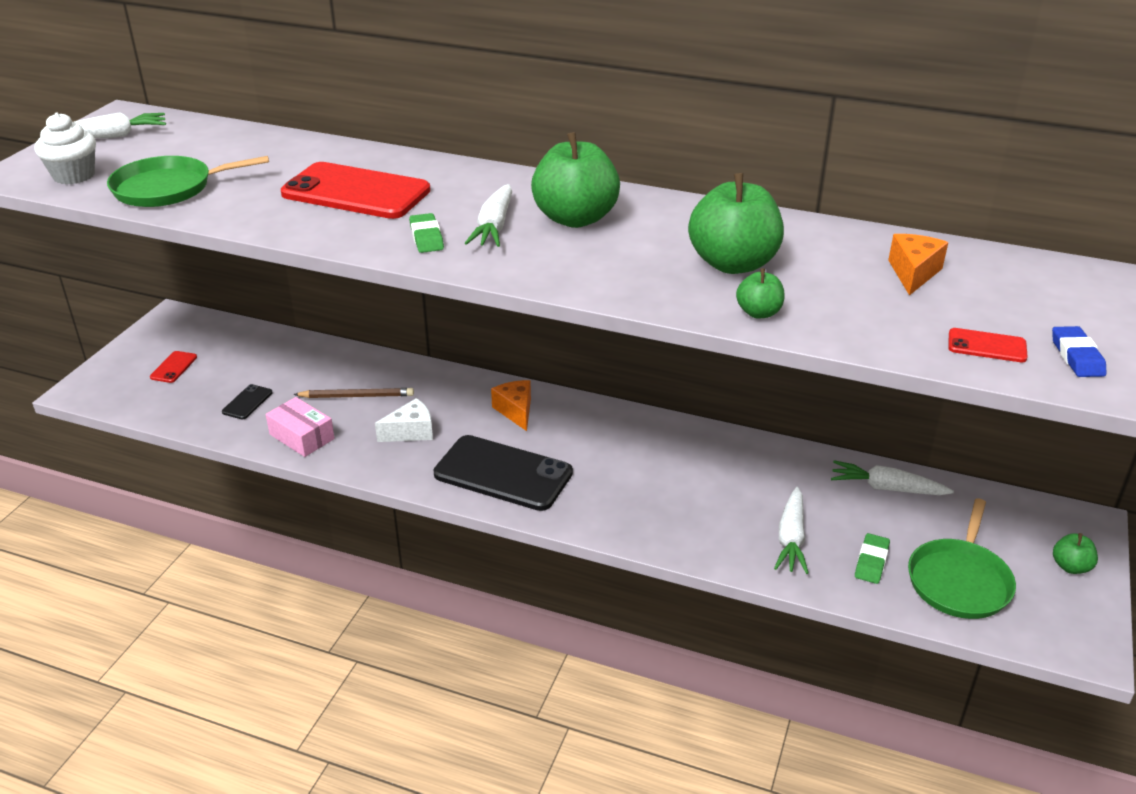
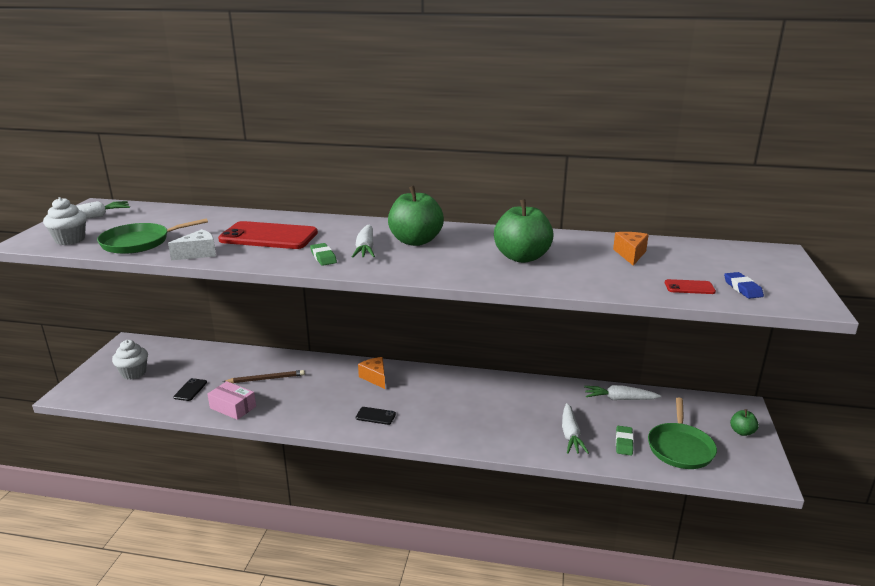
camera: 10 degrees left, 10 degrees down
(173, 367) = (133, 373): red phone -> white cupcake
(411, 432) = (308, 397): white cheese -> white cheese (198, 253)
(503, 474) = (375, 416): black phone -> black phone, size x0.43
(758, 313) = (548, 281): green apple -> none

